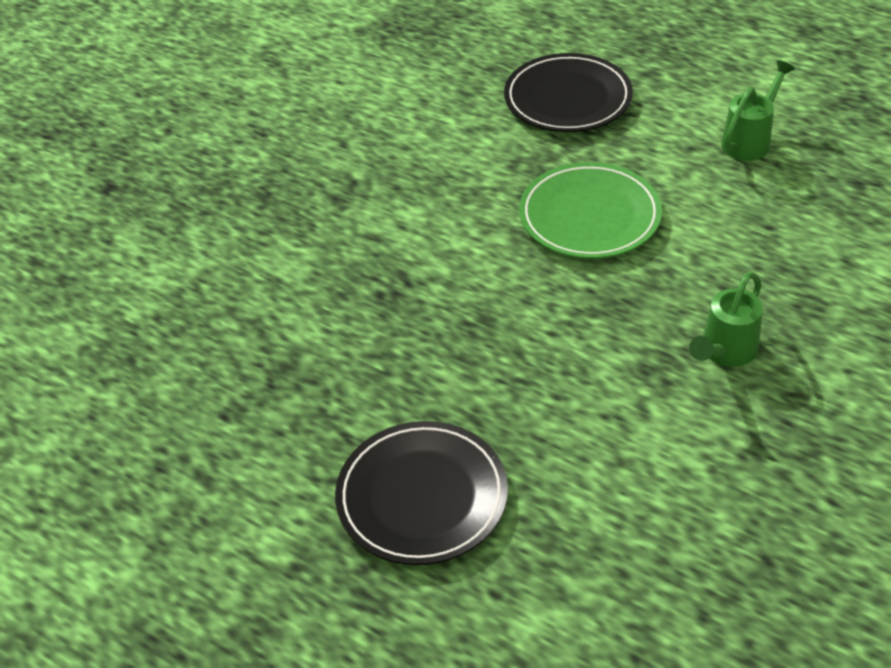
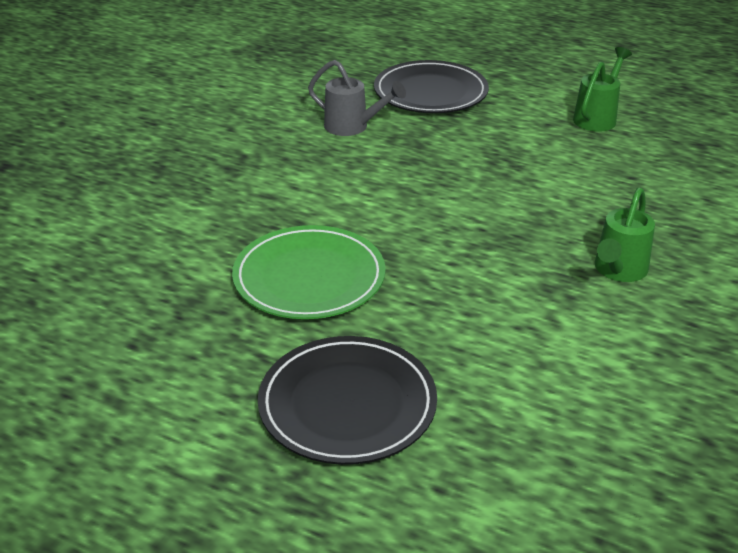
camera: 10 degrees left, 10 degrees down
(474, 146) = (352, 127): none -> grey watering can
(589, 216) = (468, 174): green plate -> green plate (309, 278)

